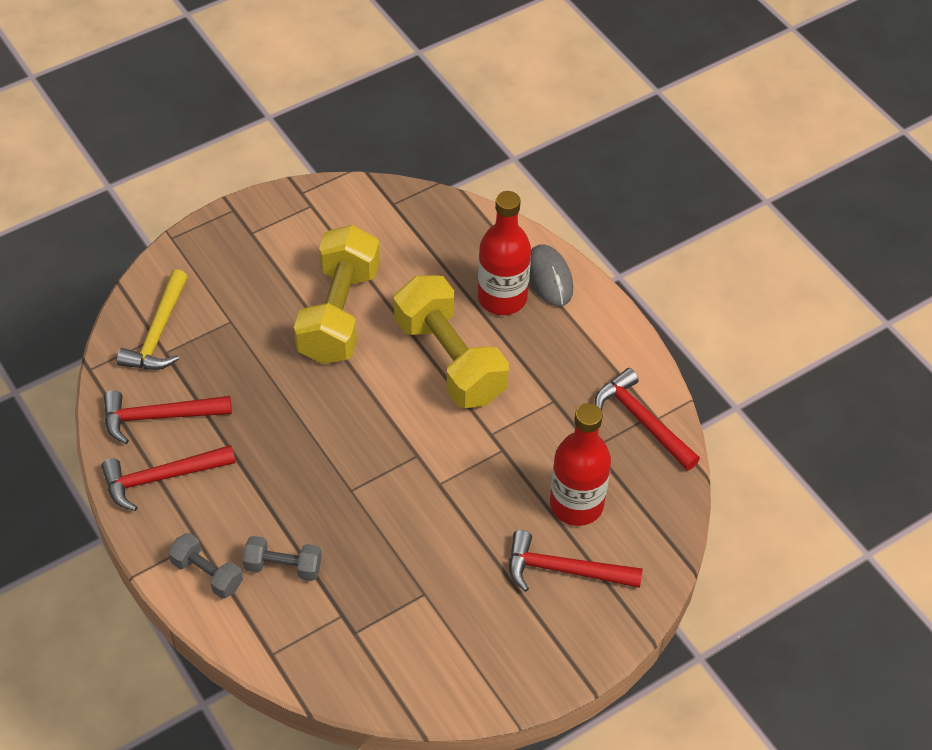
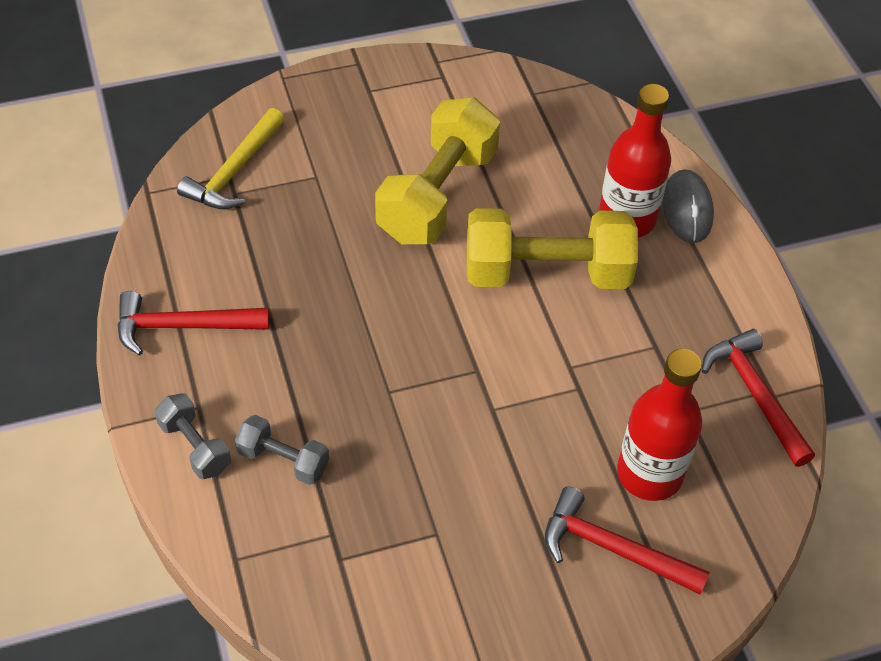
camera: 15 degrees right, 0 degrees up
(159, 416) = (203, 259): red hammer -> none
(449, 360) = (546, 273): yellow dumbbell -> yellow dumbbell turned 75 degrees counterclockwise

